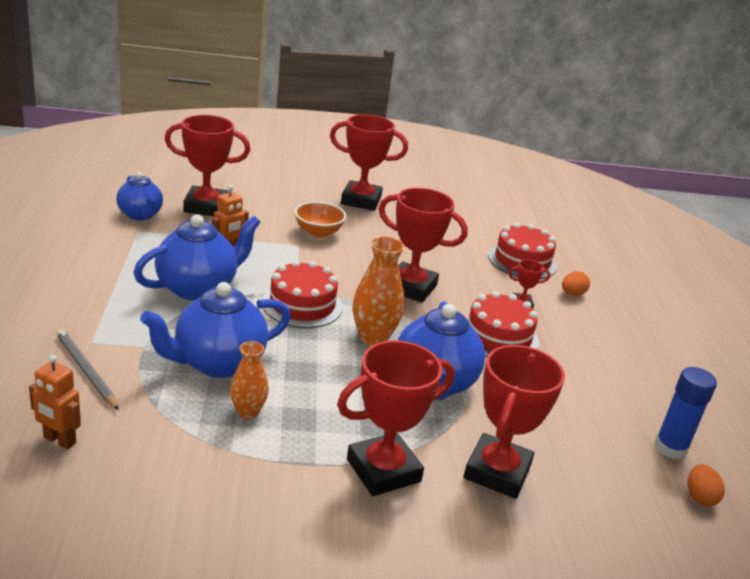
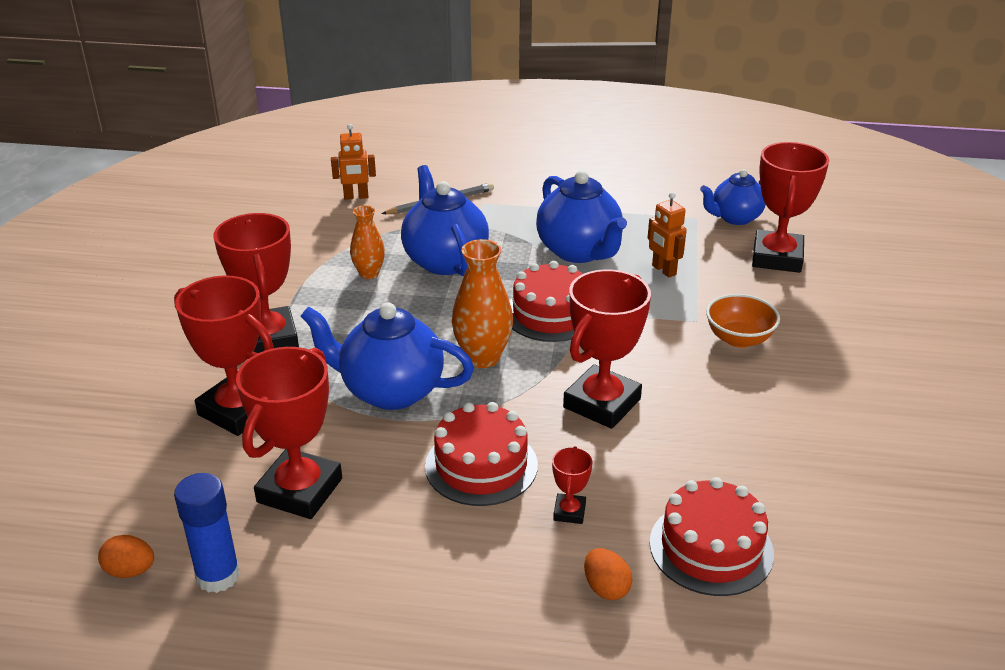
camera: 105 degrees right, 5 degrees up
(59, 440) = (356, 197): orange robot -> orange robot turned 135 degrees counterclockwise
(361, 200) = (866, 389): red trophy -> red trophy (299, 490)

